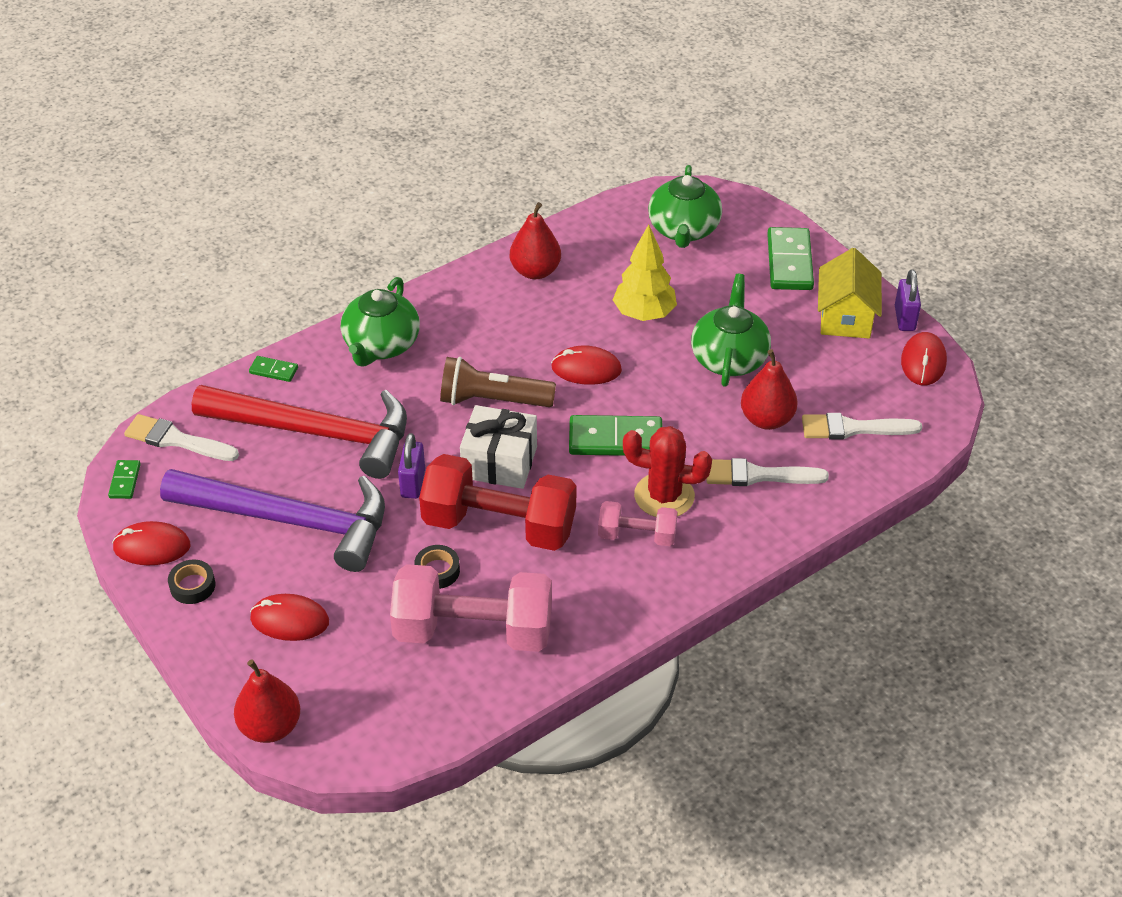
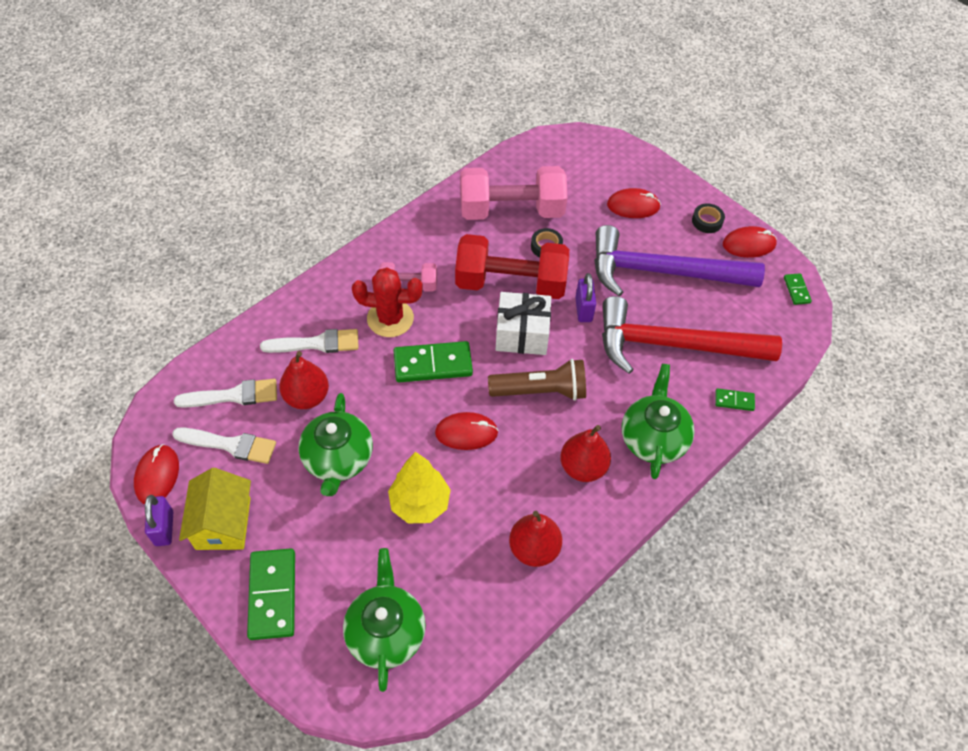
camera: 170 degrees right, 10 degrees up
(176, 440) = (778, 327): white brush -> white brush (230, 445)
(270, 727) = (618, 147): red pear -> red pear (583, 467)

